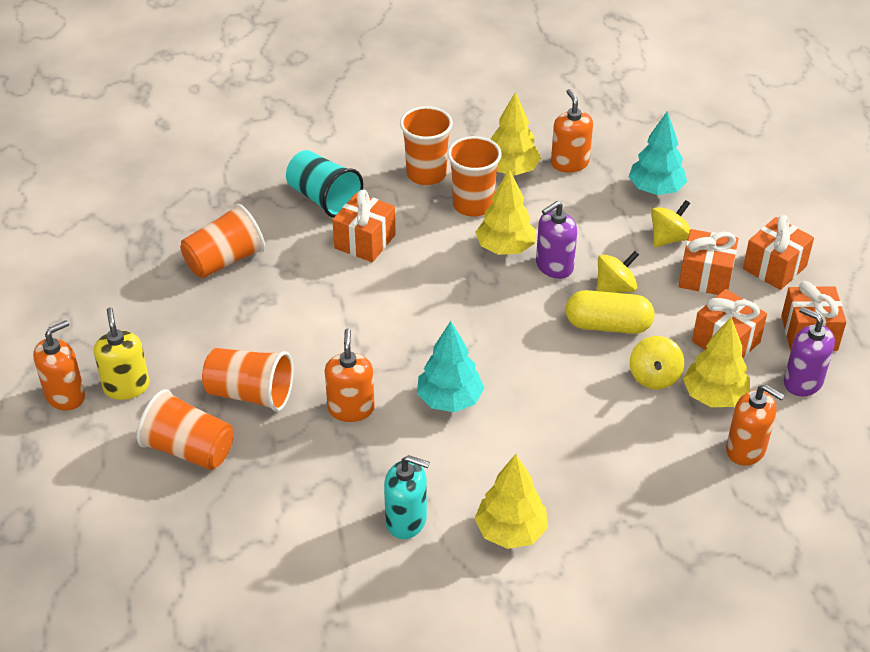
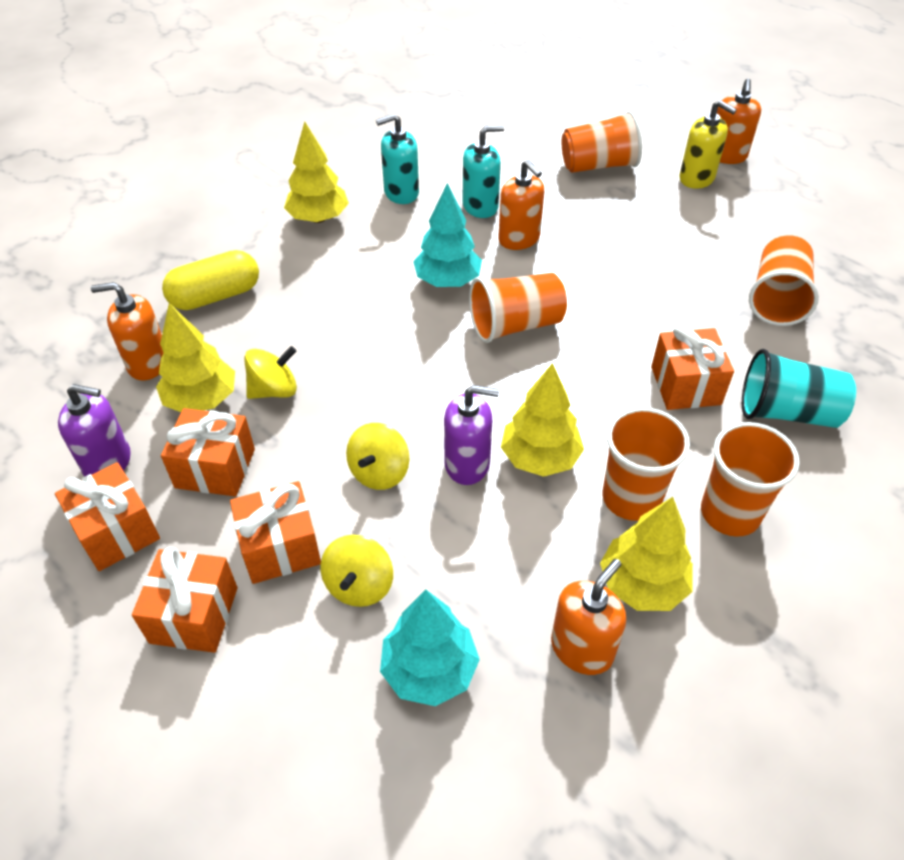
camera: 145 degrees right, 5 degrees up
(250, 394) = (605, 214): orange cup -> orange cup (515, 325)
(348, 462) = (480, 206): none -> turquoise soap dispenser
(554, 266) = (467, 464): purple soap dispenser -> purple soap dispenser turned 75 degrees clockwise
(569, 163) = (582, 648): orange soap dispenser -> orange soap dispenser turned 90 degrees counterclockwise
(608, 325) = (357, 422): yellow capsule -> yellow capsule (215, 296)
(654, 377) = (274, 390): yellow spinning top -> yellow spinning top turned 90 degrees clockwise

